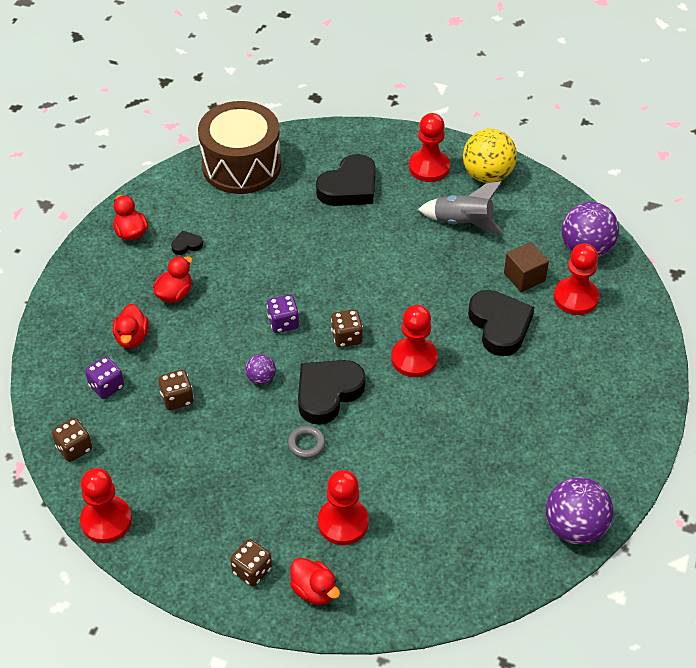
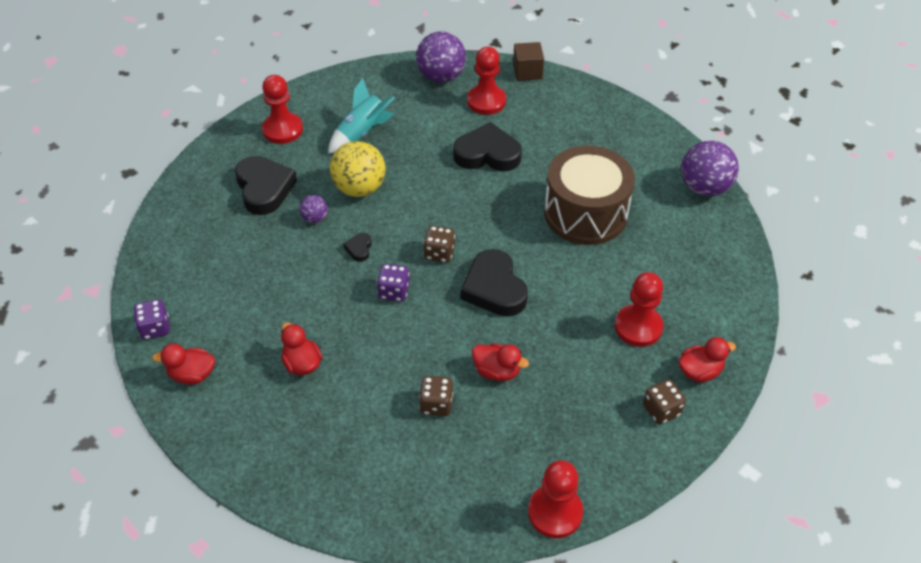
camera: 65 degrees left, 0 degrees up
(74, 448) = (450, 515): brown dice -> none
(106, 386) = (386, 460): purple dice -> purple dice (155, 328)
(132, 338) = (336, 418): red duck -> red duck (497, 371)
(186, 245) = (244, 333): black heart -> black heart (359, 249)
(241, 165) = (173, 255): brown drum -> brown drum (585, 213)
(261, 378) = (449, 330): purple ball -> purple ball (315, 218)
(306, 444) = (542, 323): grey ring -> none
(414, 359) = (490, 218): red pawn -> none
(462, 222) = (362, 133): grey rocket -> turquoise rocket
(487, 175) = (320, 99): yellow ball -> yellow ball (360, 188)
(524, 277) = (446, 121): brown cube -> brown cube (527, 72)

